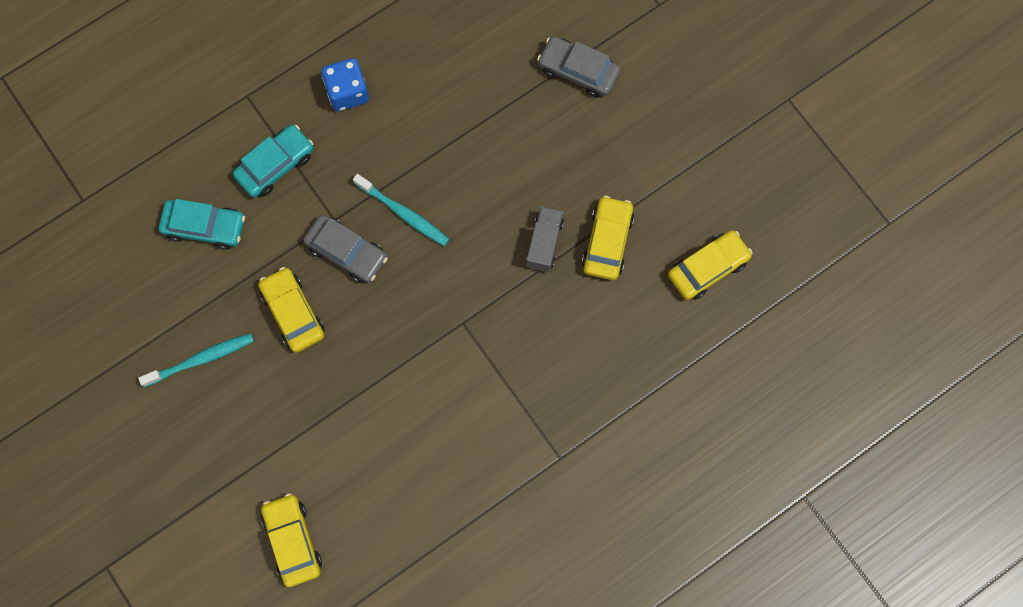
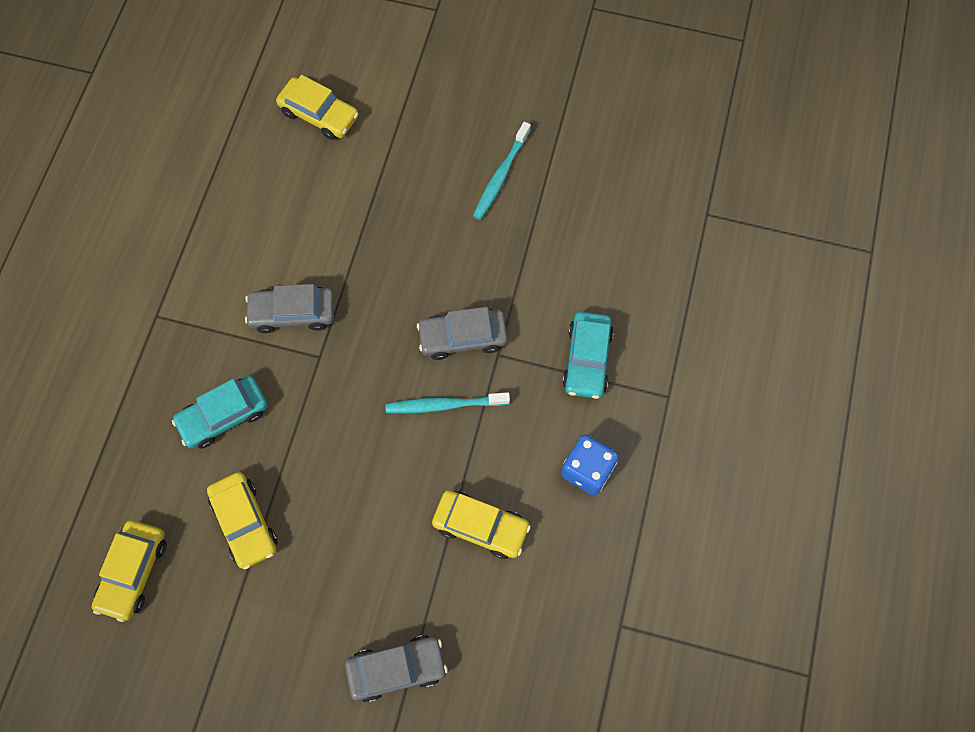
camera: 140 degrees right, 5 degrees down
(205, 226) = (594, 268): turquoise car -> turquoise car (224, 416)
(293, 313) = (463, 260): yellow car -> yellow car (481, 526)
(454, 374) = (293, 313): none -> grey car
(544, 243) = (301, 476): grey truck -> none

